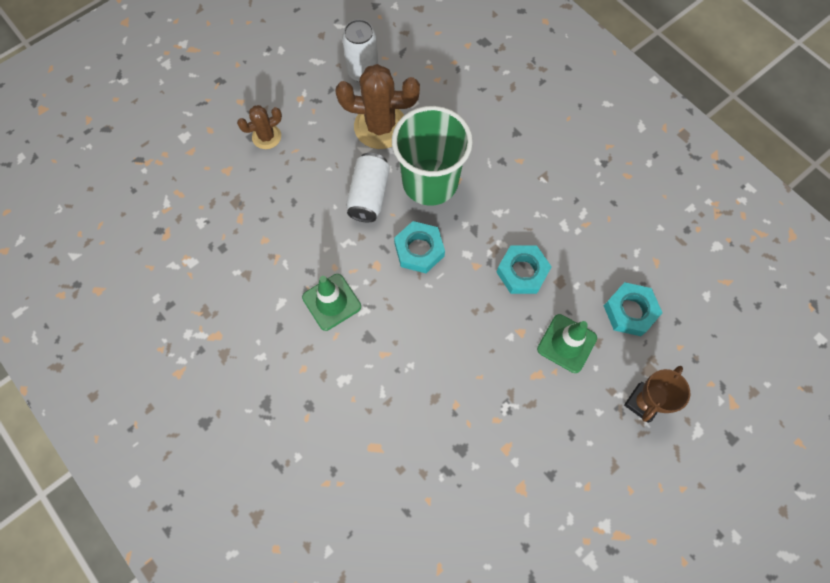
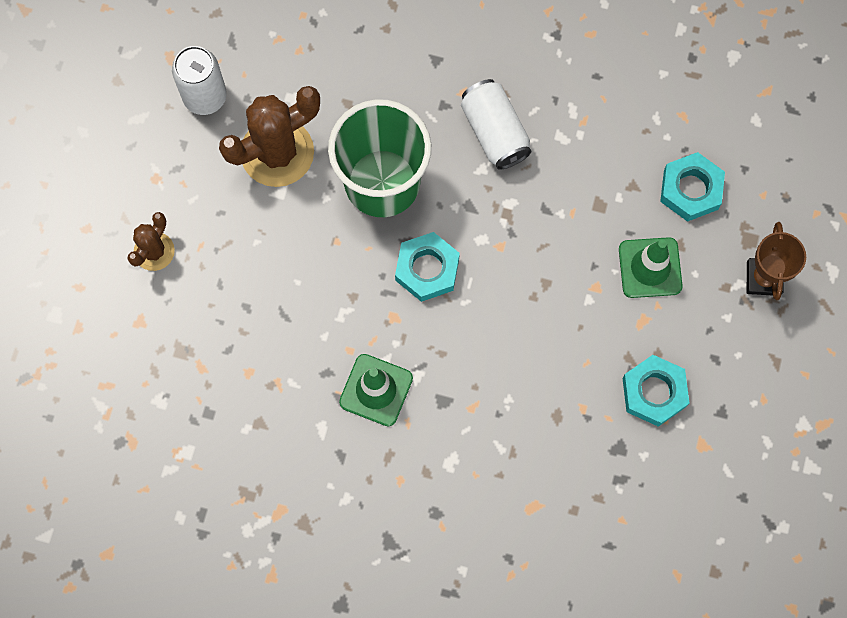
camera: 35 degrees left, 5 degrees up
(369, 195) = (326, 243): white can -> white can (494, 132)
(522, 272) = (553, 220): turquoise nut -> turquoise nut (654, 392)

